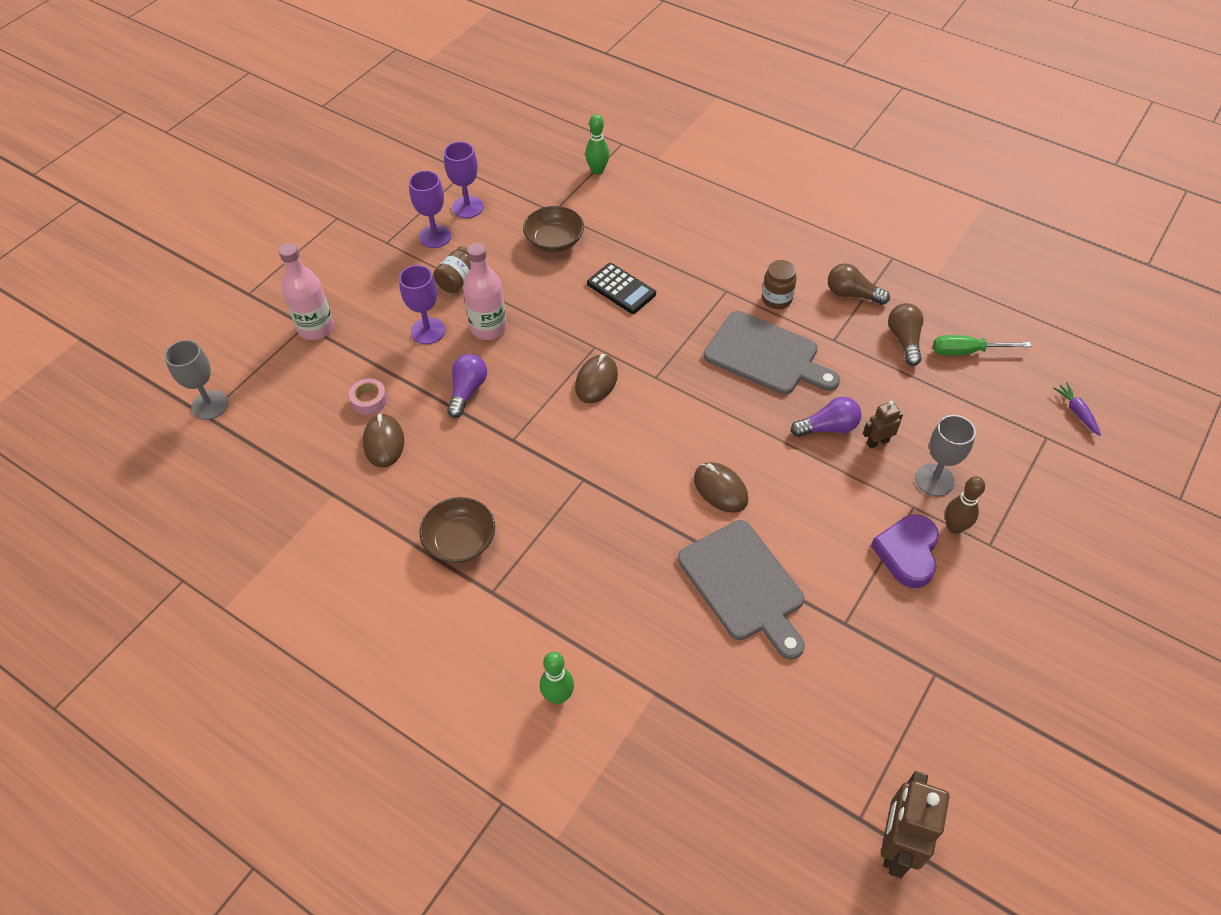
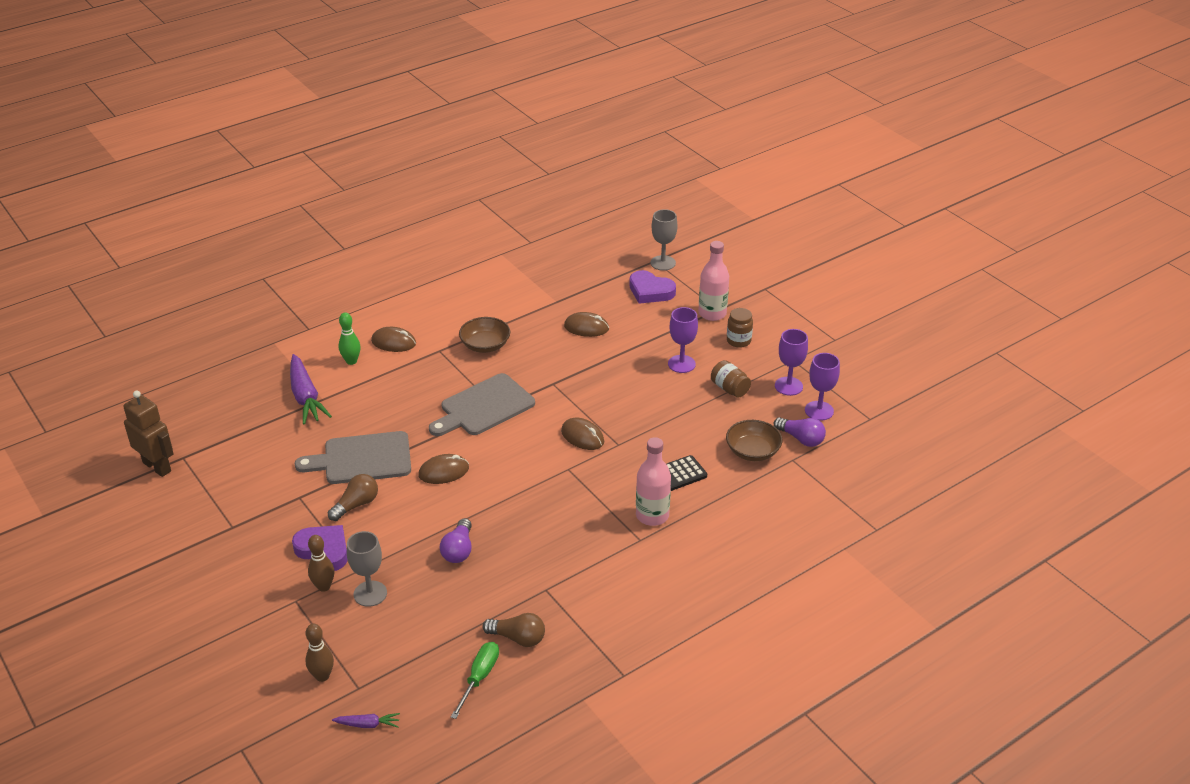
camera: 110 degrees right, 15 degrees down
(282, 400) = (650, 291): none -> purple heart
(369, 400) = (628, 327): pink tape -> none
(467, 391) = (610, 372): purple light bulb -> purple light bulb (801, 439)
(488, 328) = (668, 394): pink bottle -> pink bottle (652, 515)
(494, 659) = (393, 342): none -> brown mouse
(597, 170) = (840, 502): green bowling pin -> none
(661, 718) = (306, 397): none -> purple carrot
(766, 355) = (553, 540): grey cutting board -> grey cutting board (484, 407)
(776, 299) = (612, 569): brown jar -> brown jar (738, 341)
(852, 294) = (591, 624): brown light bulb -> brown light bulb (356, 505)
(877, 442) = (426, 574): brown robot -> none
(1057, 473) = (322, 676): none -> brown bowling pin

